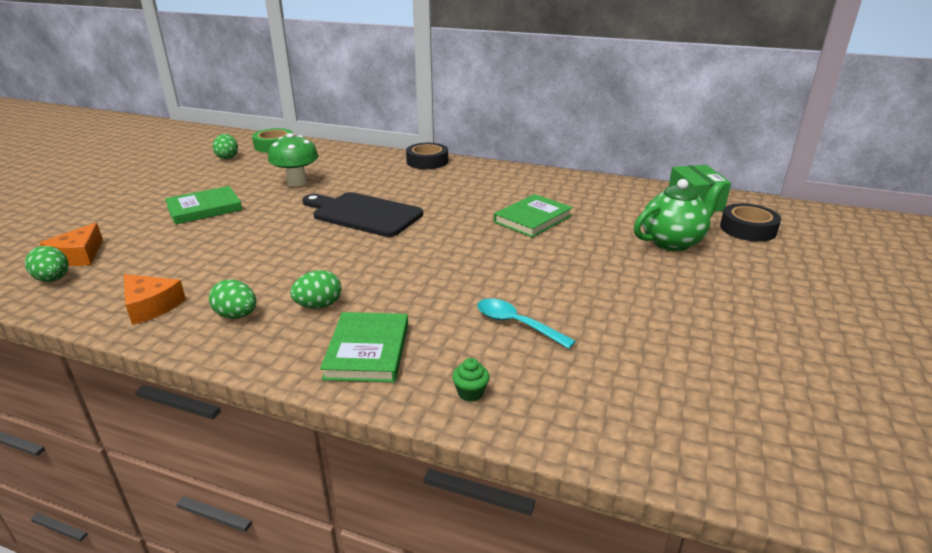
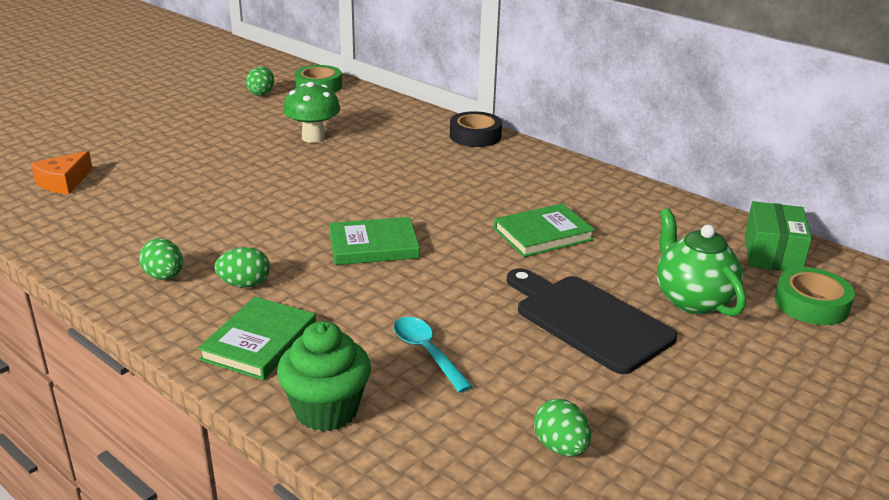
camera: 20 degrees right, 0 degrees up
(53, 279) = (31, 203): green egg -> green egg (560, 447)
(151, 306) = (96, 249): orange cheese -> none
(204, 208) = (202, 152): green book -> green book (373, 245)
(363, 214) = (357, 190): black cutting board -> black cutting board (588, 320)
(470, 393) = (326, 410): green cupcake -> green cupcake, size x2.31
(672, 242) = (692, 300): green teapot -> green teapot turned 105 degrees counterclockwise
(748, 229) = (811, 304): black tape -> green tape

